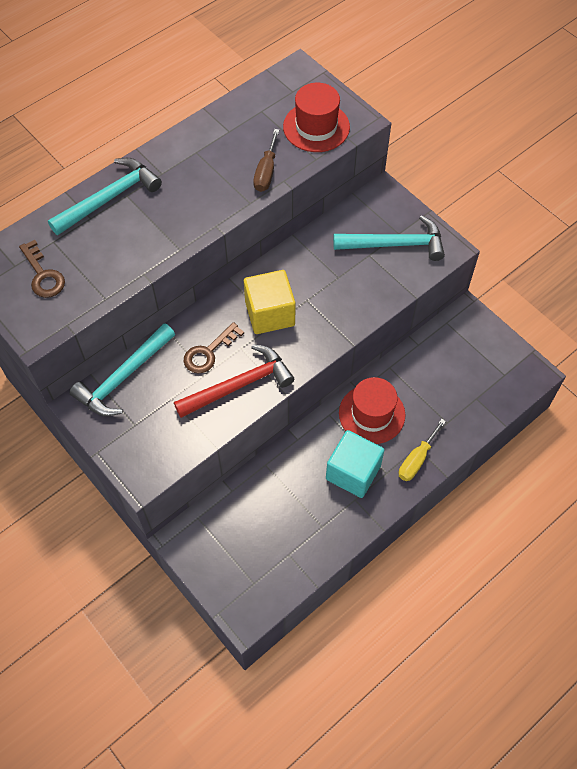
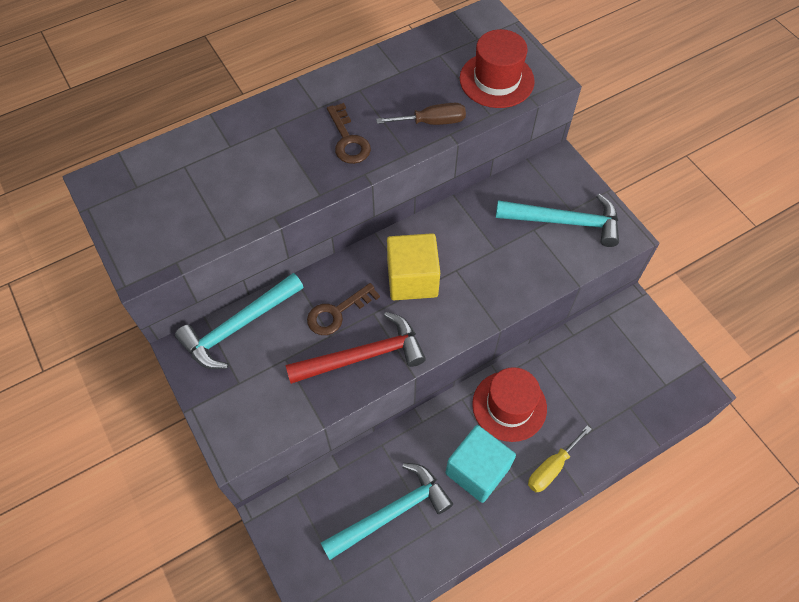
camera: 10 degrees right, 0 degrees up
(43, 275) = (164, 201): brown key -> brown key (348, 140)
(110, 198) = (255, 127): turquoise hammer -> turquoise hammer (392, 512)
(266, 172) = (432, 122): brown screwdriver -> brown screwdriver turned 120 degrees counterclockwise

